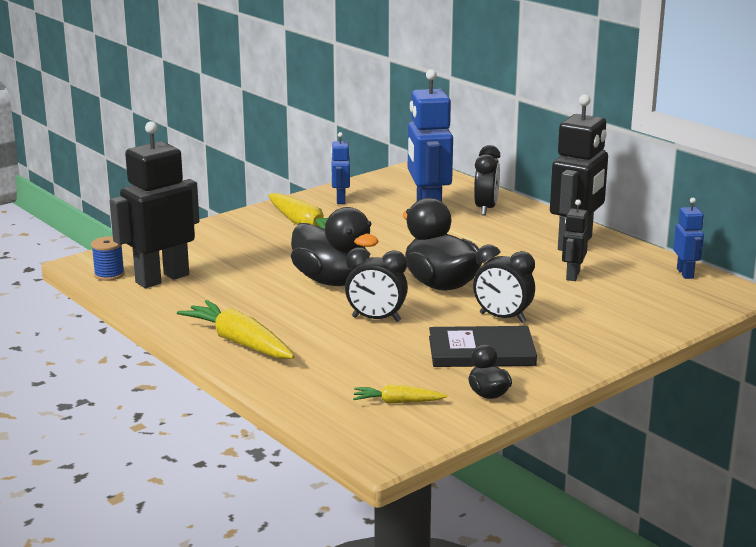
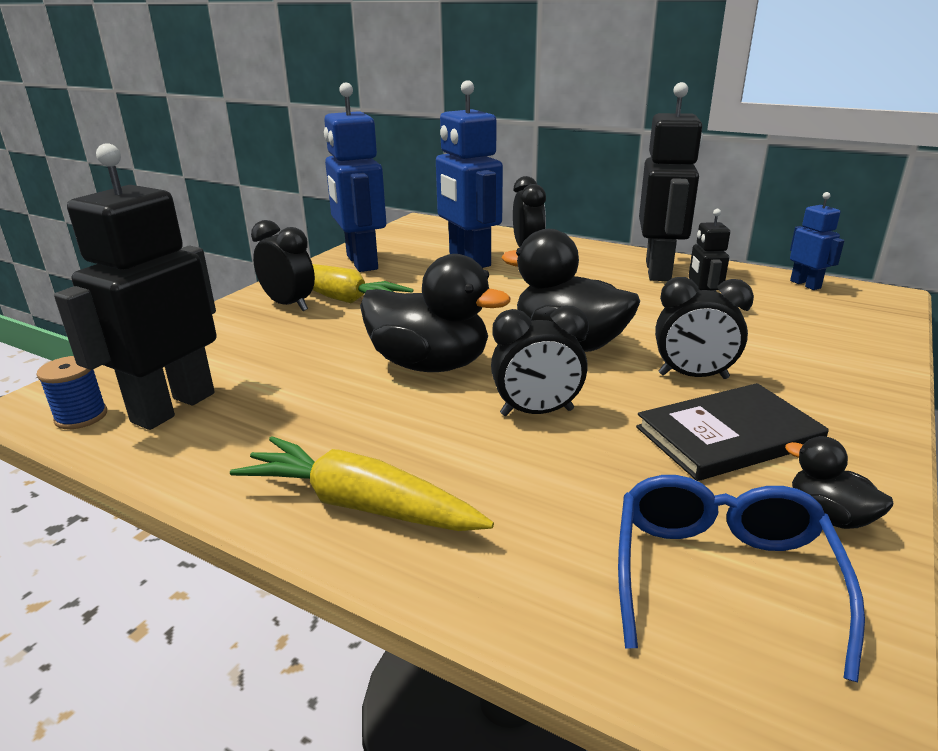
camera: 20 degrees left, 5 degrees up
(265, 226) = (289, 305): none -> black clock
(340, 200) = (361, 262): blue robot -> blue robot, size x2.00
(397, 402) = (721, 576): yellow carrot -> blue glasses

